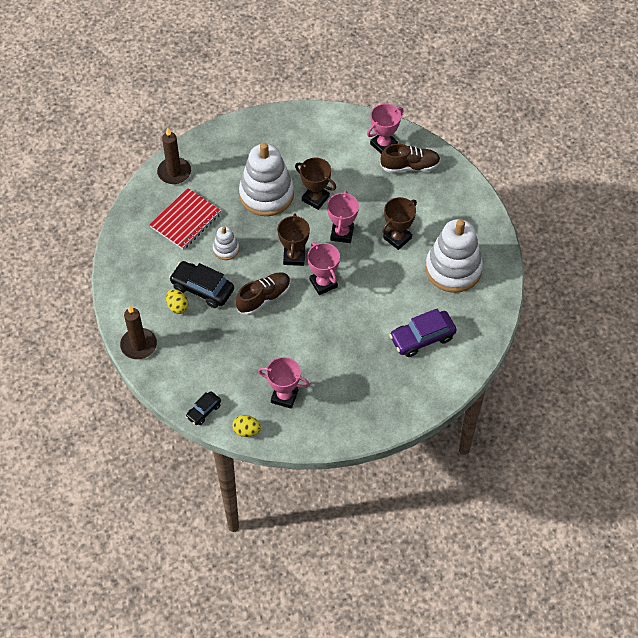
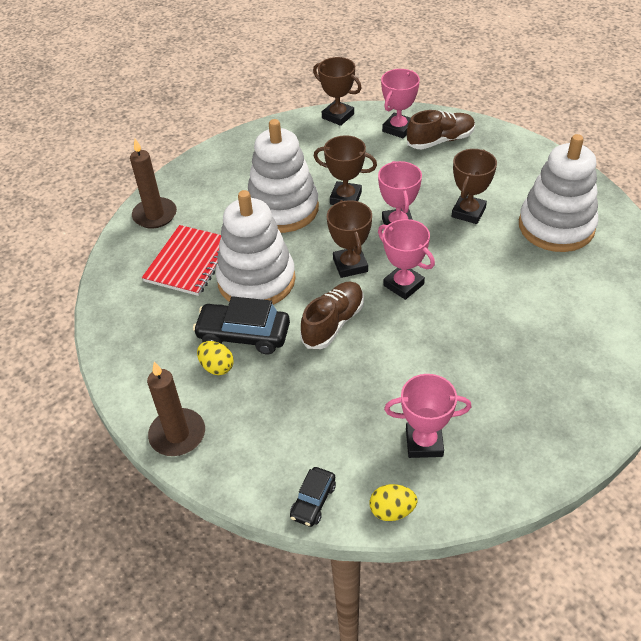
camera: 15 degrees left, 10 degrees down
(226, 249) = (256, 280): white stacking toy -> white stacking toy, size x2.12
(343, 118) = (338, 116): none -> brown trophy
(422, 338) = (568, 312): purple car -> none

